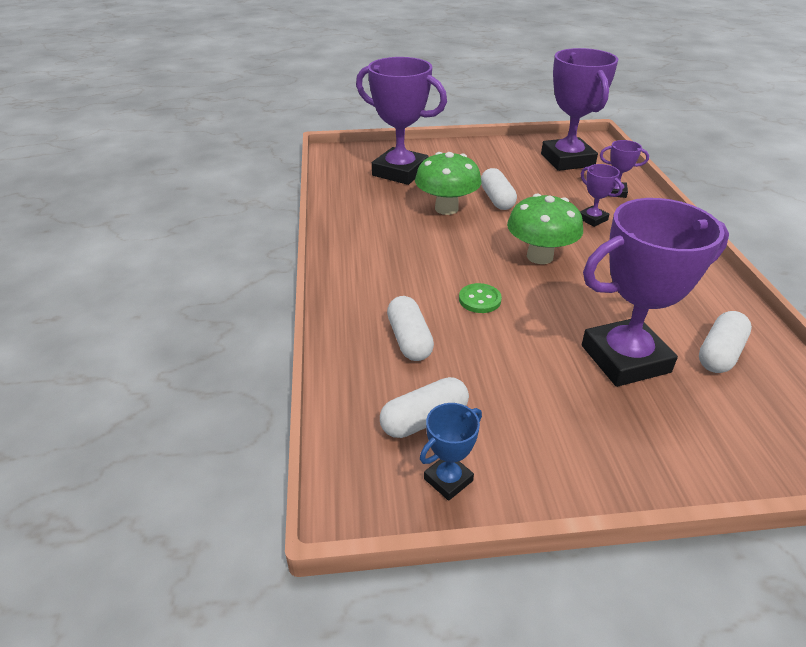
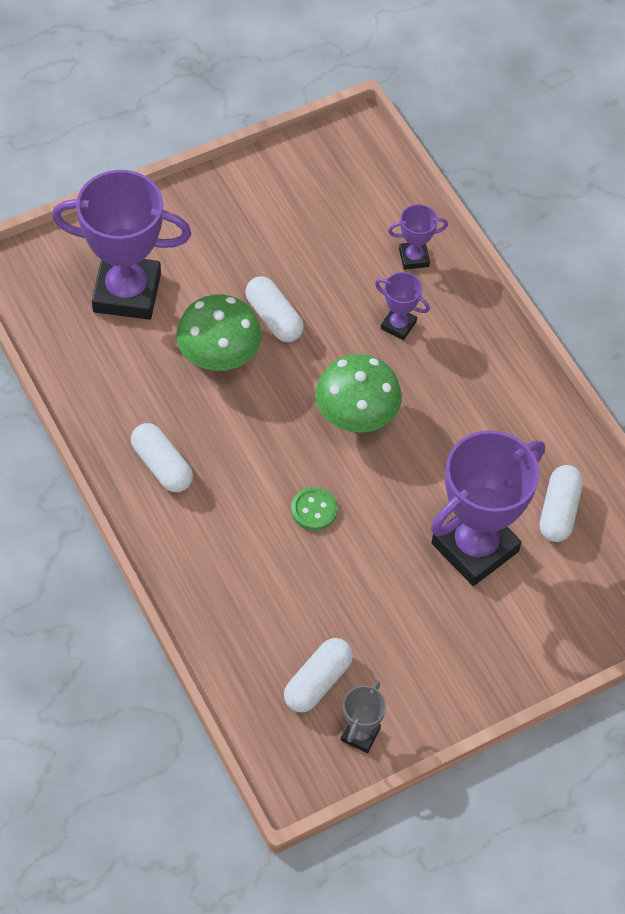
camera: 25 degrees left, 20 degrees up
(409, 340) = (265, 591): white capsule -> white capsule (162, 465)
(448, 480) = (360, 734): blue trophy -> grey trophy
(567, 160) = (338, 197): purple trophy -> none

